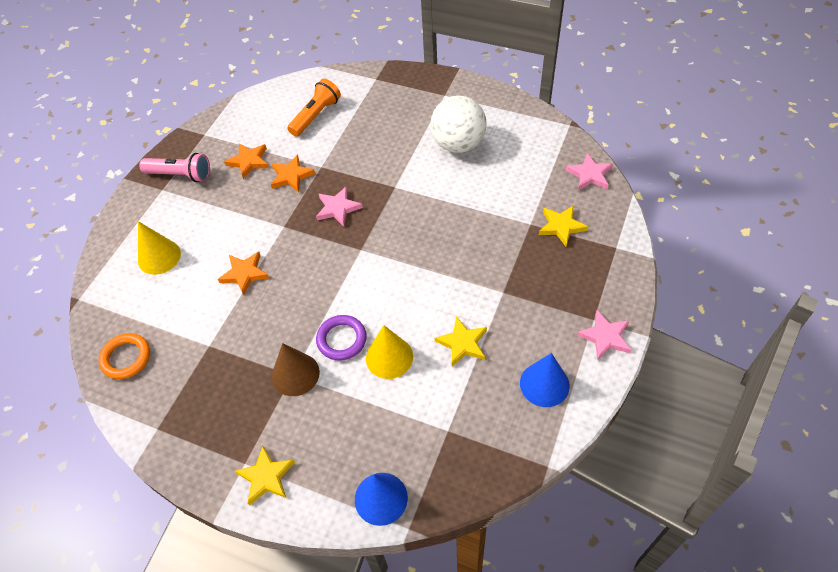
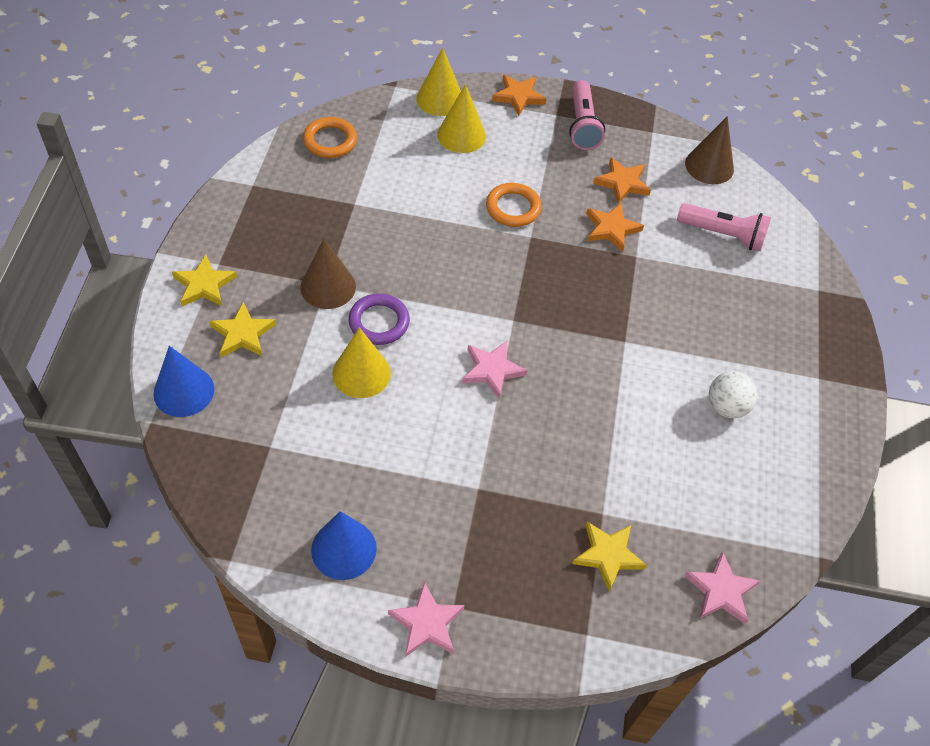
camera: 70 degrees right, 0 degrees up
(110, 267) = (440, 99): none -> yellow cone
(244, 274) = (453, 214): orange star -> orange star (518, 96)
(250, 109) = (709, 166): none -> brown cone
(251, 233) = (513, 208): none -> orange ring
(316, 115) = (723, 235): orange flashlight -> pink flashlight
(338, 208) = (572, 285): pink star -> pink star (492, 370)
(458, 144) = (726, 407): white ball -> white ball, size x0.58
(462, 343) = (391, 449): yellow star -> yellow star (242, 334)

